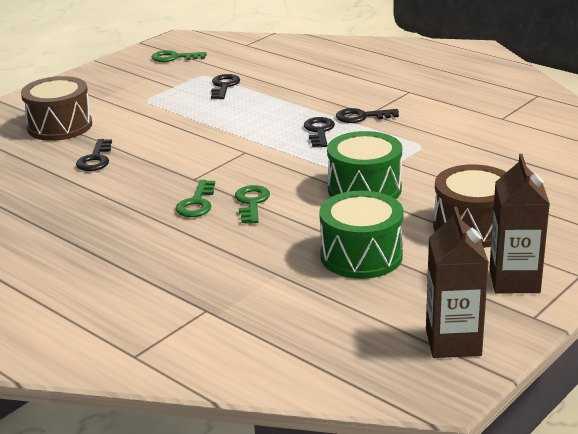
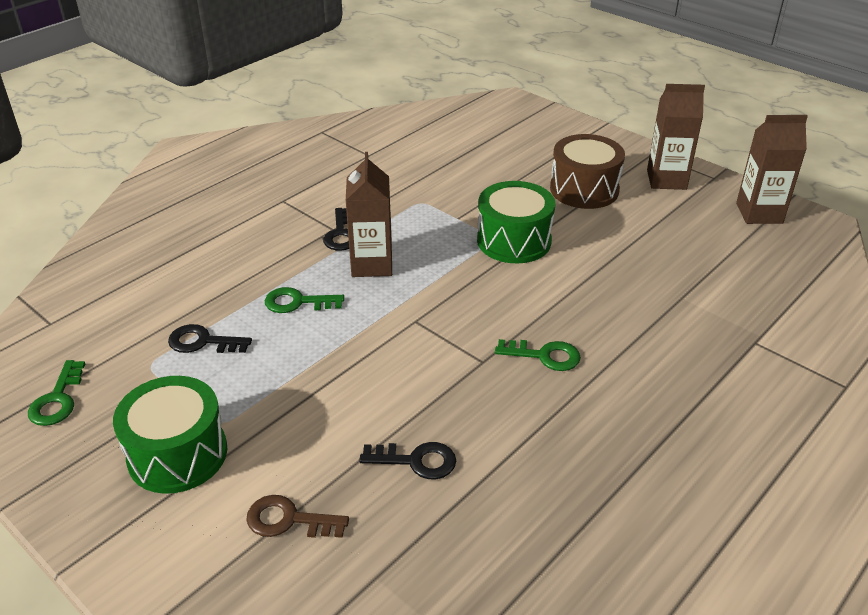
camera: 90 degrees left, 10 degrees up
(60, 126) = (289, 520): brown drum -> brown key
(252, 203) = (542, 314): green key -> green key (297, 302)
(319, 131) = (372, 264): black key -> brown carton
(361, 256) = (641, 248): green drum -> green drum (177, 454)

